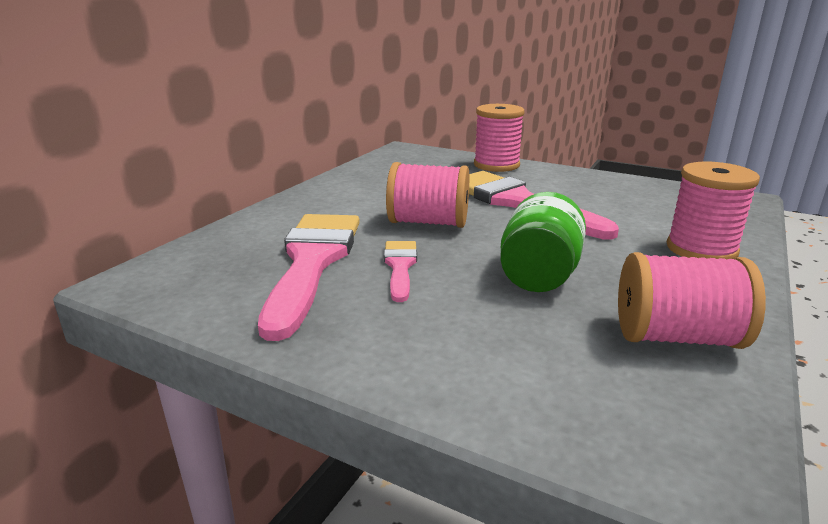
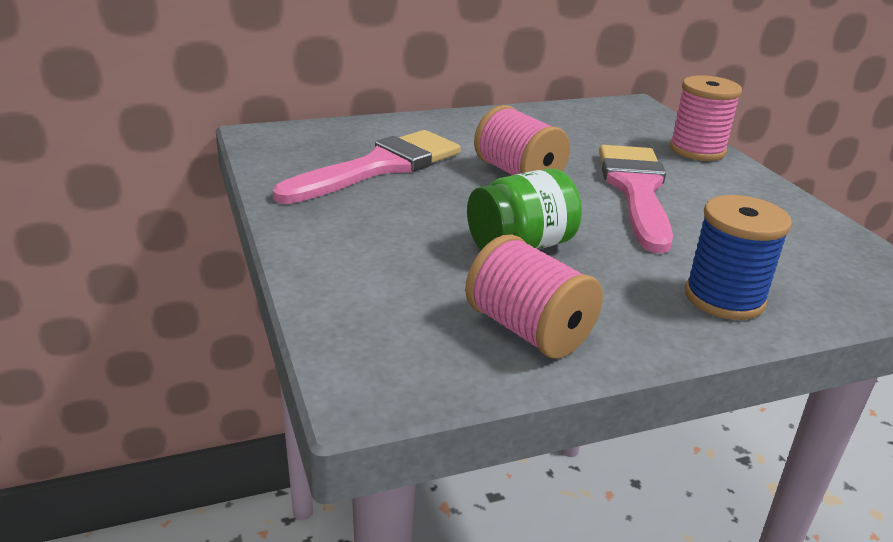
camera: 40 degrees right, 5 degrees up
(400, 267) = (430, 195): pink brush -> none
(701, 249) = (724, 298): pink spool -> blue spool

